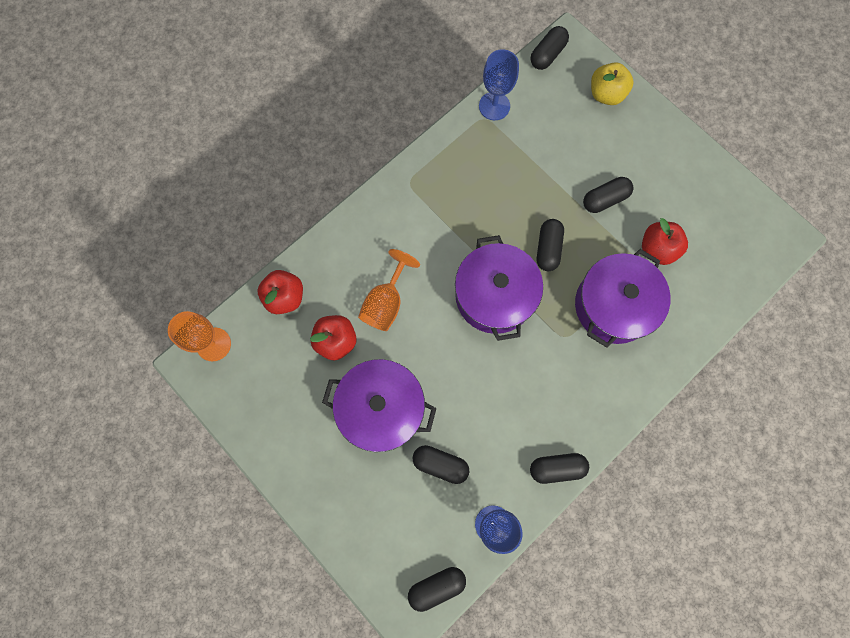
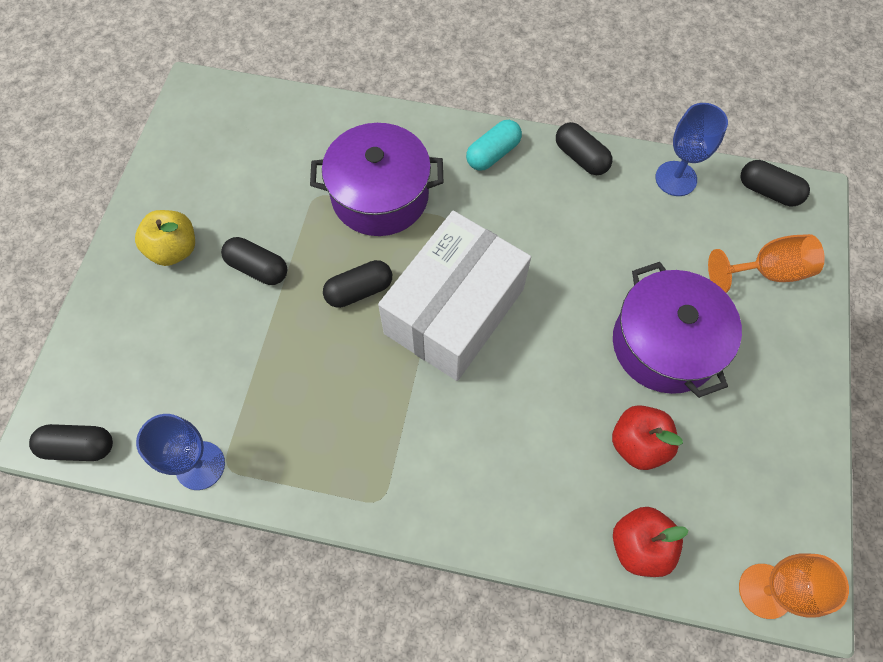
camera: 125 degrees left, 10 degrees down
(386, 302) = (551, 420): orange goblet -> orange goblet (767, 271)
(440, 464) = (666, 254): black capsule -> none
(494, 296) = (454, 311): purple pot -> white box
(600, 406) = (493, 154): none -> turquoise capsule
(606, 94) = (106, 343): yellow apple -> yellow apple (174, 249)
(657, 249) = (286, 190): red apple -> none

